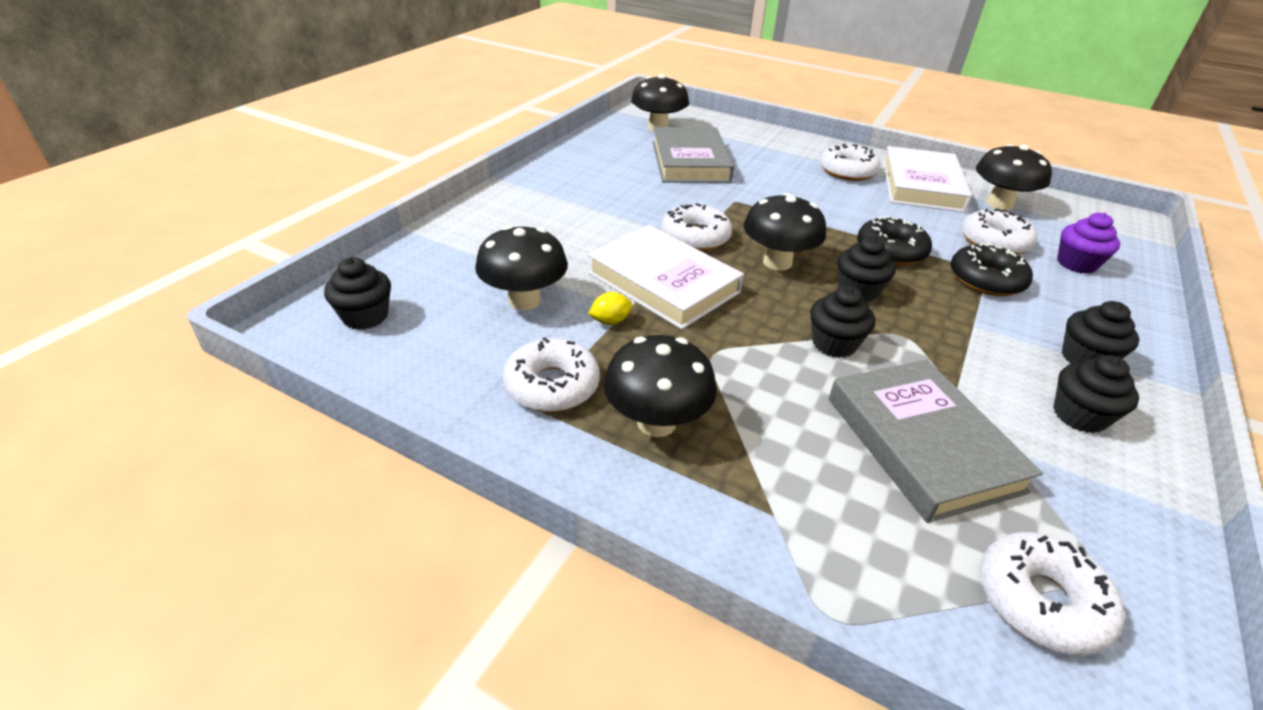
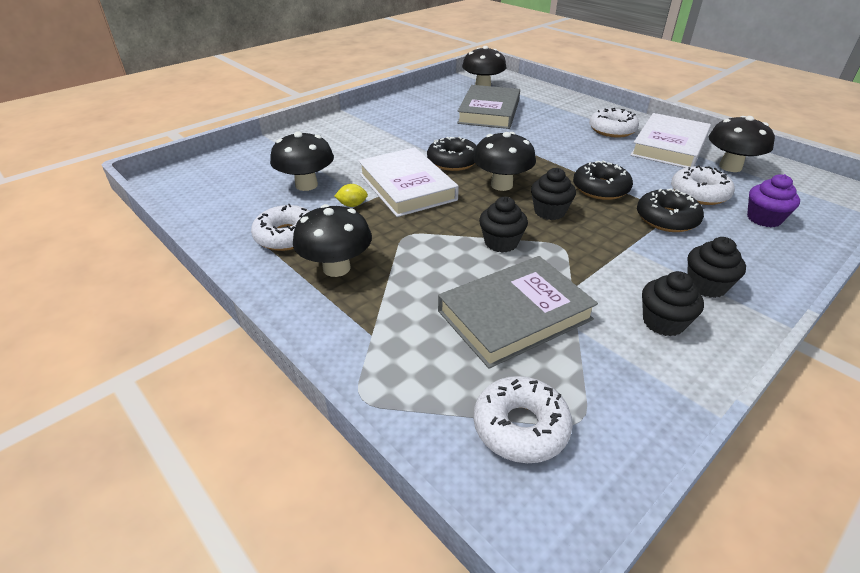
camera: 20 degrees right, 0 degrees up
(365, 316) = (205, 181): black cupcake -> none
(695, 237) = (453, 161): white donut -> black donut
(921, 443) = (514, 315): grey book -> grey book turned 60 degrees clockwise

